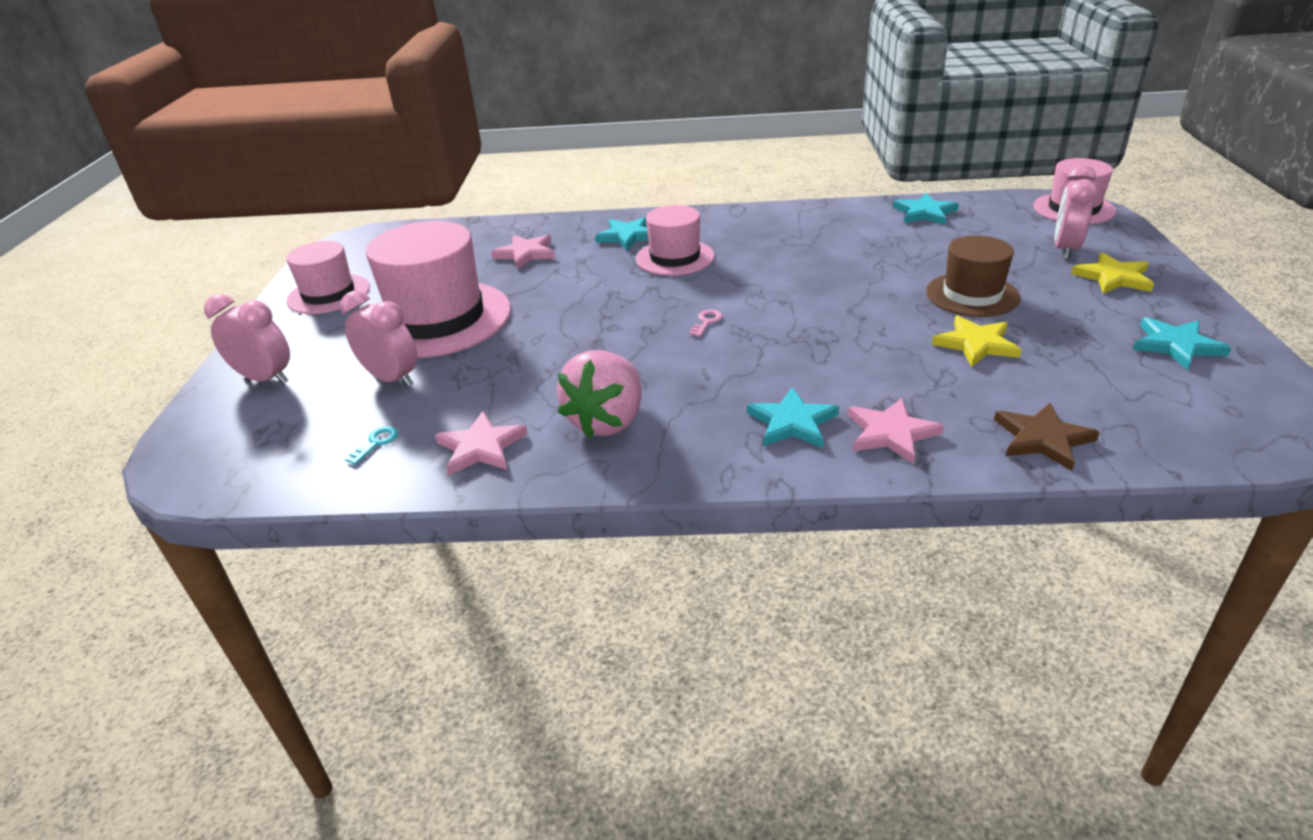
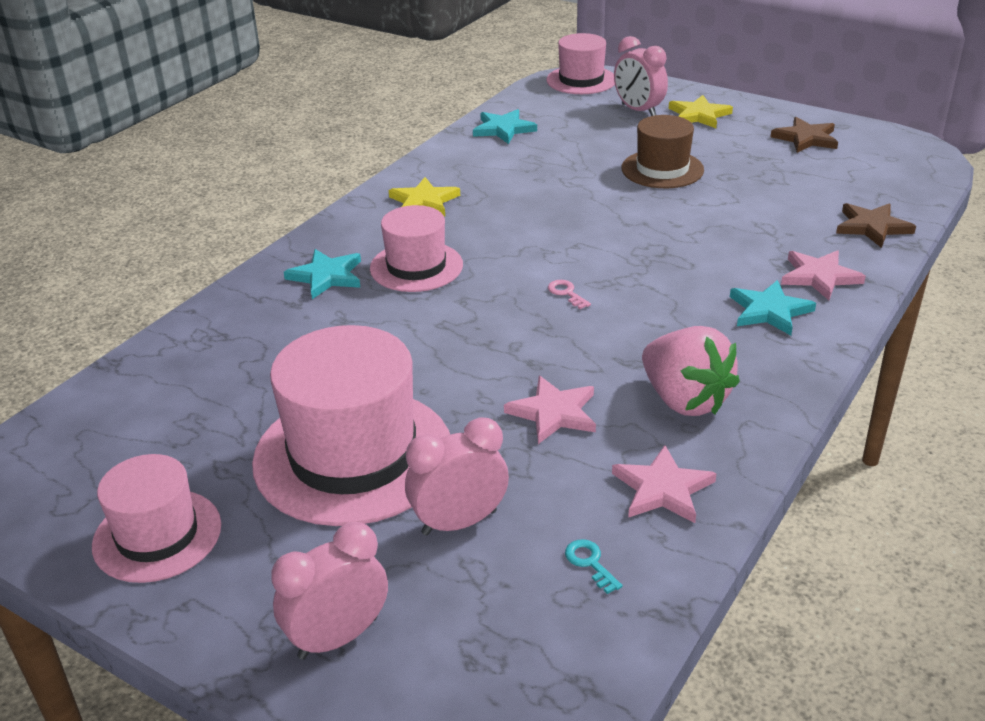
camera: 60 degrees left, 0 degrees up
(526, 253) = (271, 350): pink star -> pink star (554, 413)
(976, 344) = (734, 198): yellow star -> yellow star (424, 202)
(1176, 345) = (806, 138): turquoise star -> brown star

